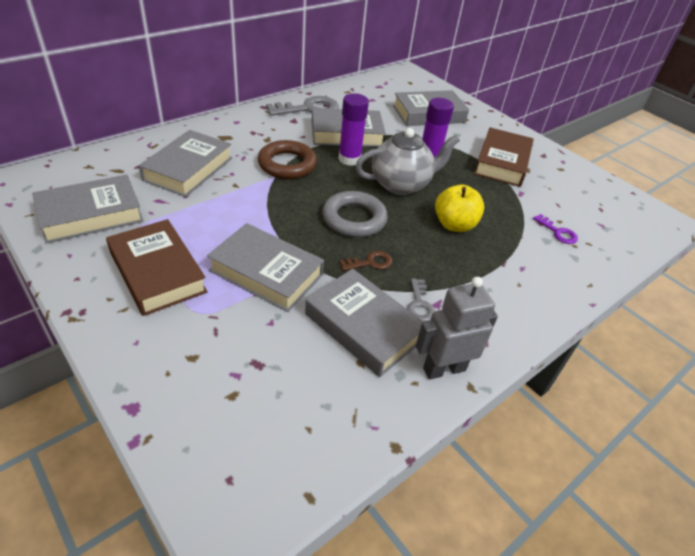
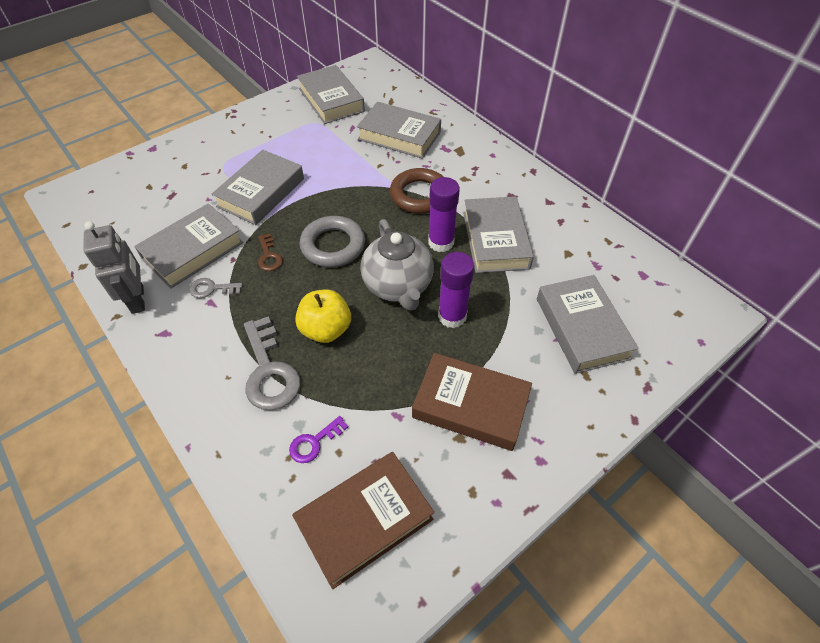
camera: 95 degrees right, 10 degrees up
(157, 272) = (266, 139): brown book -> brown book (364, 520)
(309, 109) = (543, 206): grey key -> grey key (269, 371)

